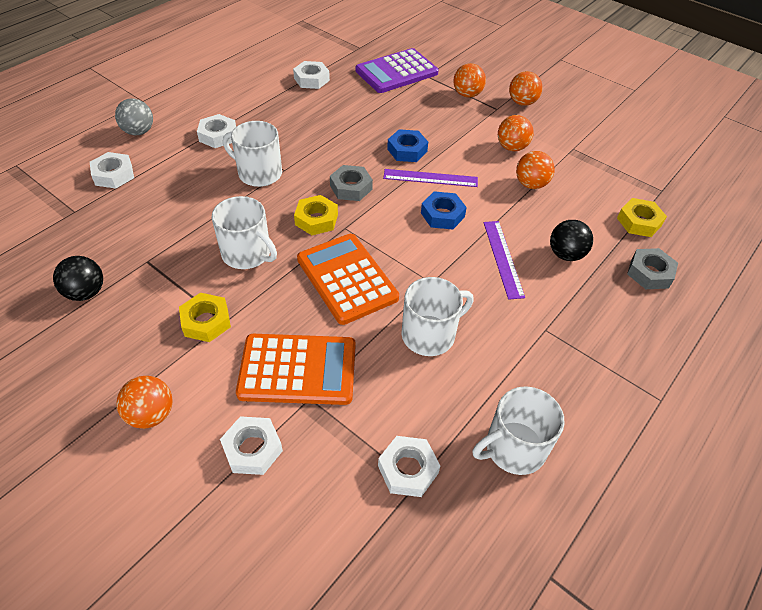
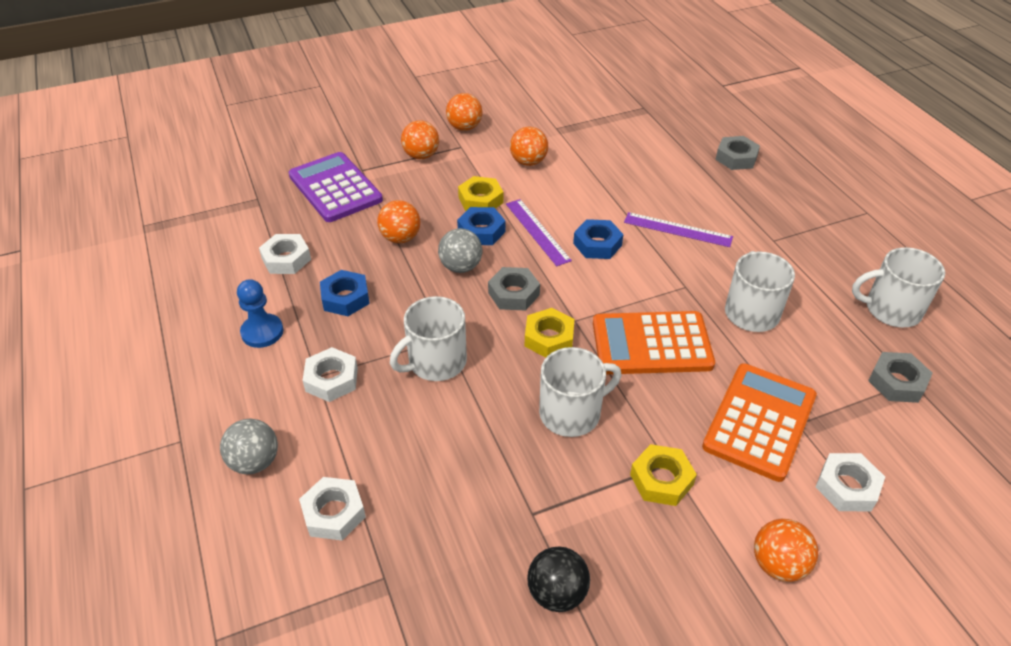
camera: 60 degrees left, 5 degrees down
(241, 95) = (262, 332): none -> blue pawn
(293, 115) = (345, 298): none -> blue nut
(360, 153) = (461, 267): none -> grey ball
(396, 72) = (335, 188): purple calculator -> purple calculator turned 150 degrees clockwise
(408, 469) = (897, 382): white nut -> grey nut
(430, 178) = (537, 231): purple ruler -> purple ruler turned 60 degrees counterclockwise
(513, 448) = (891, 309): white mug -> white mug turned 90 degrees clockwise
(531, 184) = (589, 173): orange ball -> orange ball (400, 238)
(565, 254) = (692, 192): black ball -> none
(639, 222) = (674, 136): yellow nut -> yellow nut (480, 200)

